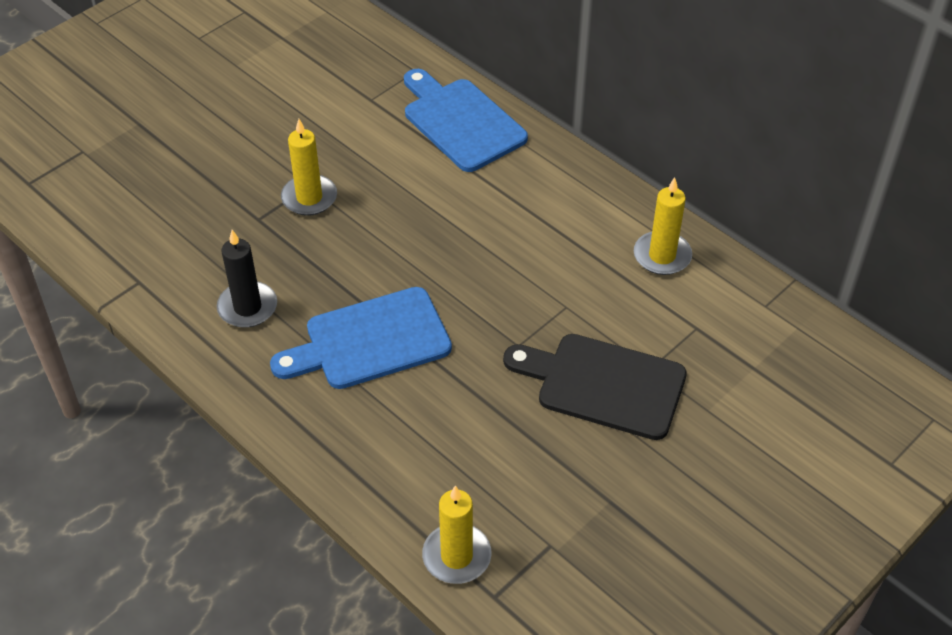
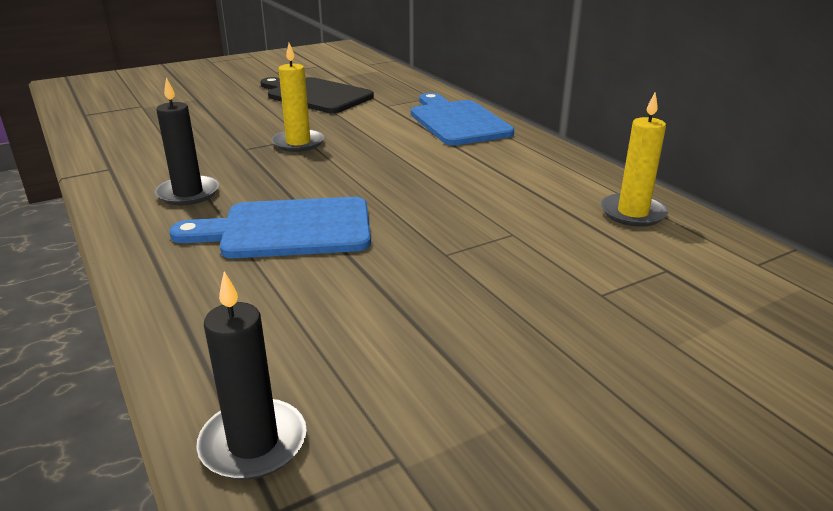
camera: 15 degrees right, 20 degrees down
(456, 556) = (253, 443): yellow candle -> black candle
(603, 385) = (537, 300): black cutting board -> black cutting board (316, 95)

